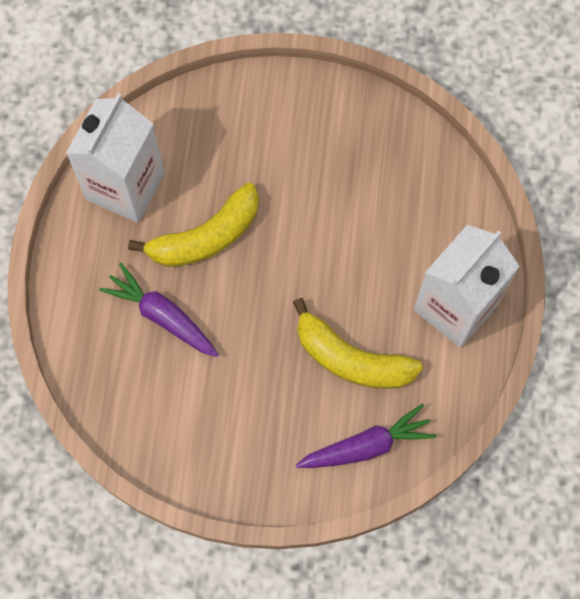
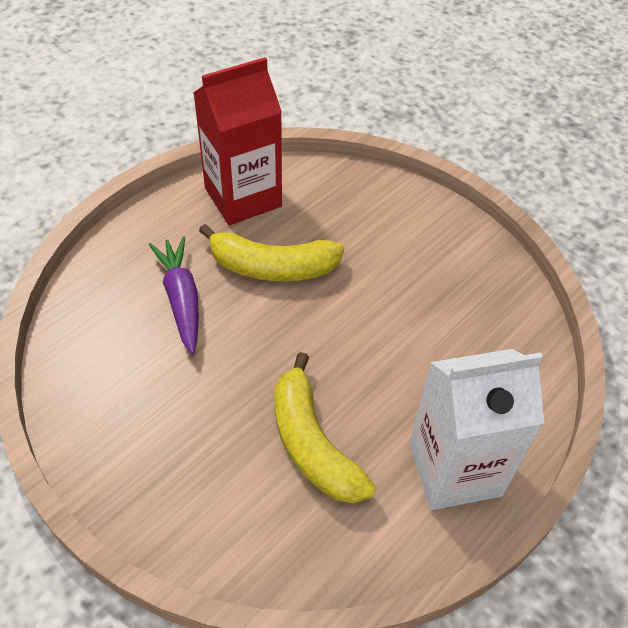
camera: 35 degrees right, 20 degrees down
(125, 186) = (243, 197): white carton -> red carton
(366, 445) = (258, 534): purple carrot -> none

